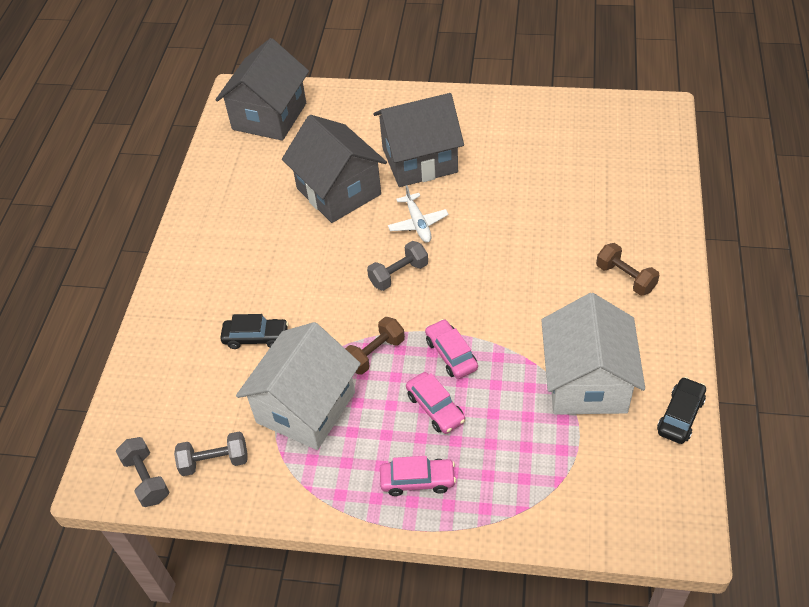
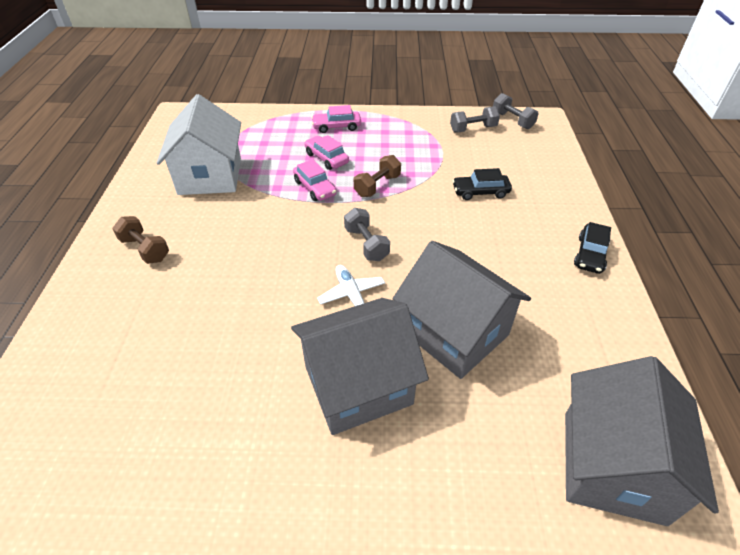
camera: 170 degrees right, 5 degrees down
(306, 407) = (422, 155): white house -> none
(398, 274) = (366, 244): grey dumbbell -> grey dumbbell turned 75 degrees counterclockwise
(680, 415) = (149, 161): black car -> black car (590, 254)

